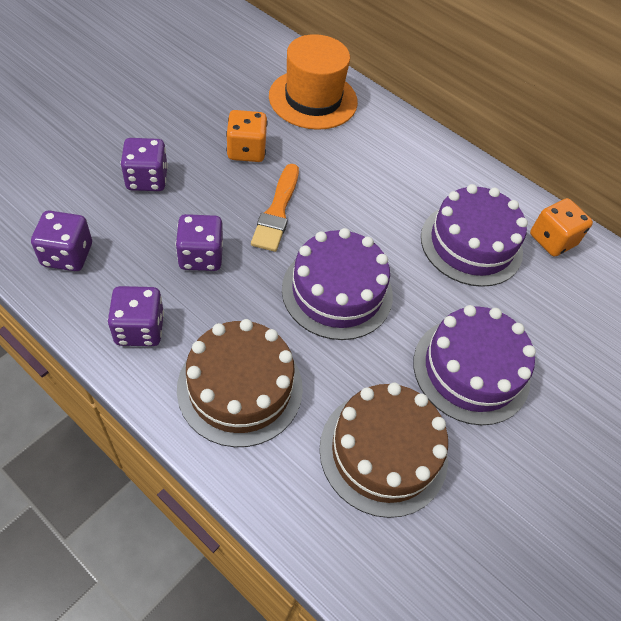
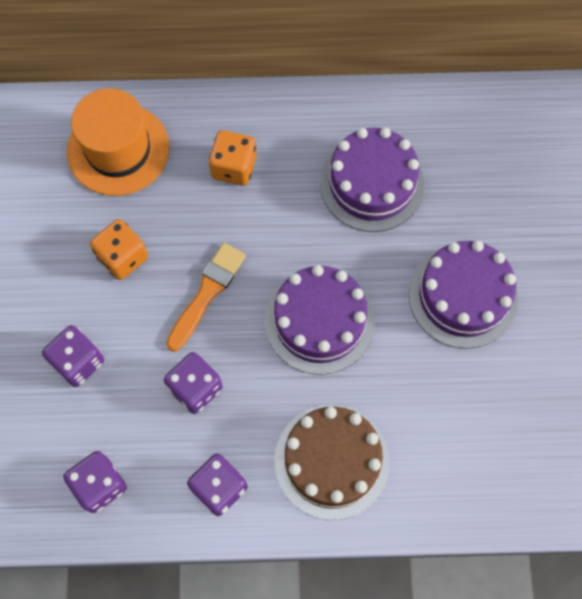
camera: 35 degrees left, 15 degrees up
(277, 211) = (207, 293): orange brush -> orange brush turned 120 degrees counterclockwise
(383, 452) = (463, 414): brown cake -> none
(552, 240) = (424, 123): orange dice -> orange dice (234, 167)

